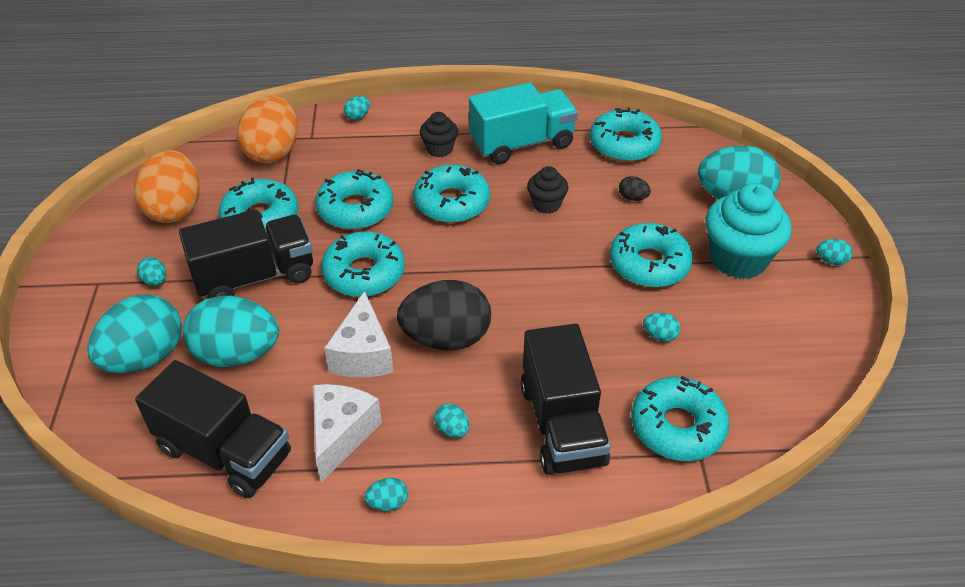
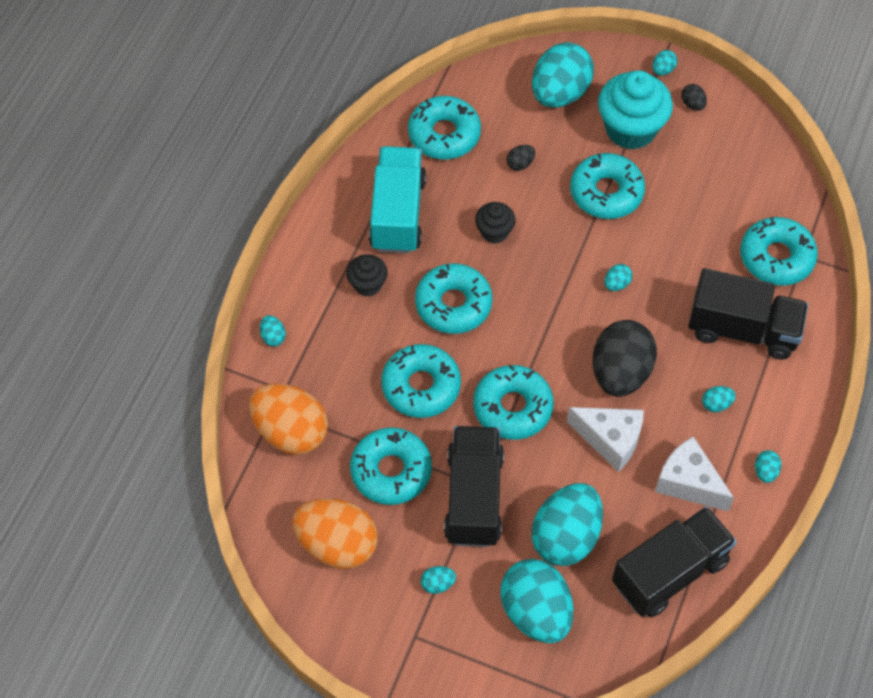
camera: 65 degrees left, 15 degrees up
(660, 336) = (686, 224): turquoise egg -> turquoise egg (616, 284)
(811, 296) = (692, 104): none -> black egg

